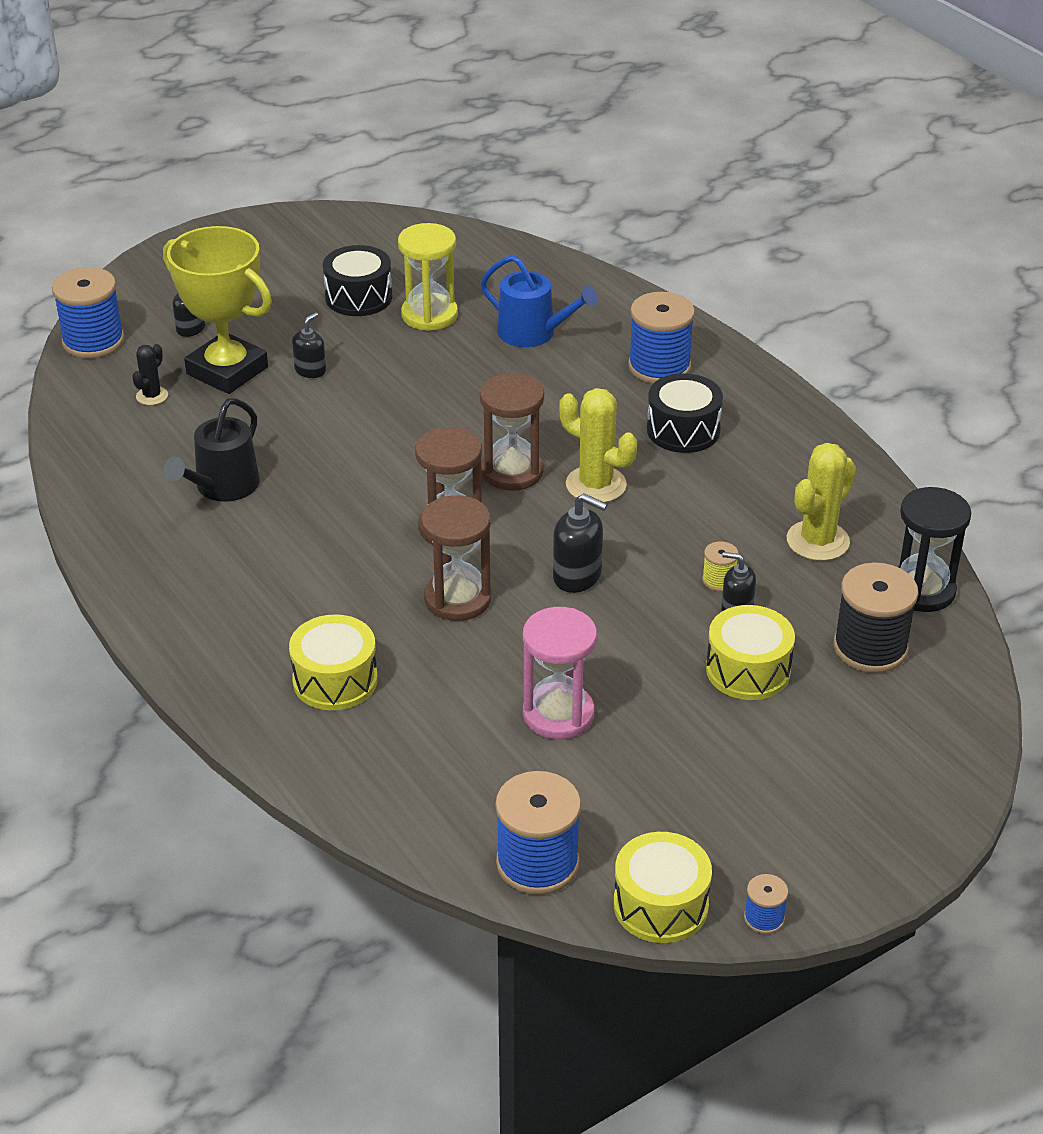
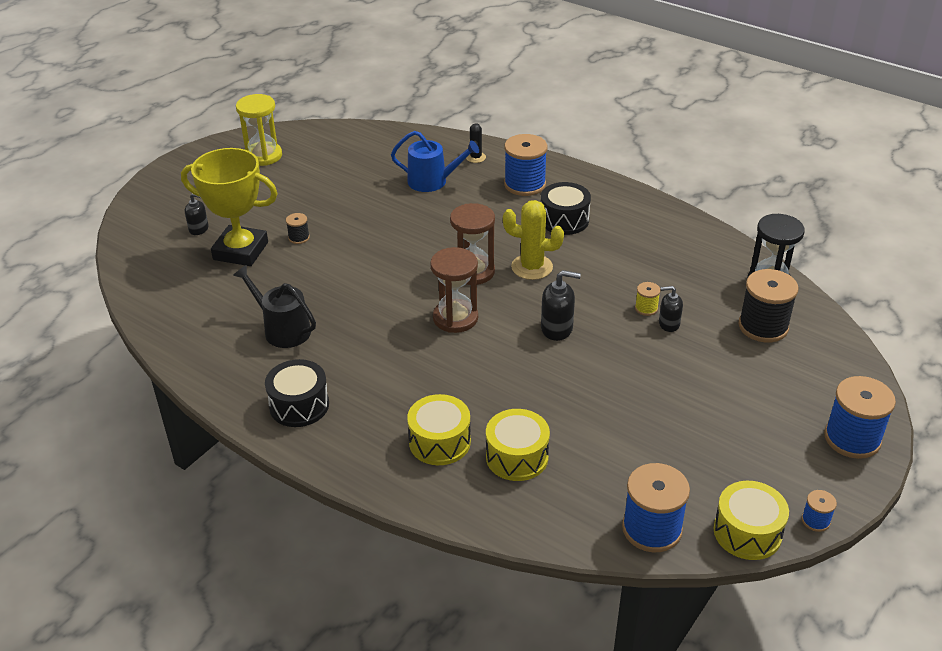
camera: 20 degrees left, 0 degrees up
(93, 341) = (132, 253): blue spool -> blue spool (852, 438)
(152, 396) = (196, 280): black cactus -> black cactus (475, 157)
(223, 487) = (283, 330): black watering can -> black watering can turned 120 degrees clockwise
(310, 370) = (299, 238): black soap dispenser -> black spool
(358, 297) = (303, 183): black drum -> black drum (299, 405)
(429, 315) = (358, 184): yellow hourglass -> yellow hourglass (263, 156)
(458, 599) = (489, 364): brown hourglass -> none
(558, 714) = (601, 423): pink hourglass -> none
(748, 670) = (700, 360): yellow drum -> yellow drum (517, 457)
(817, 541) = (689, 268): yellow cactus -> none

